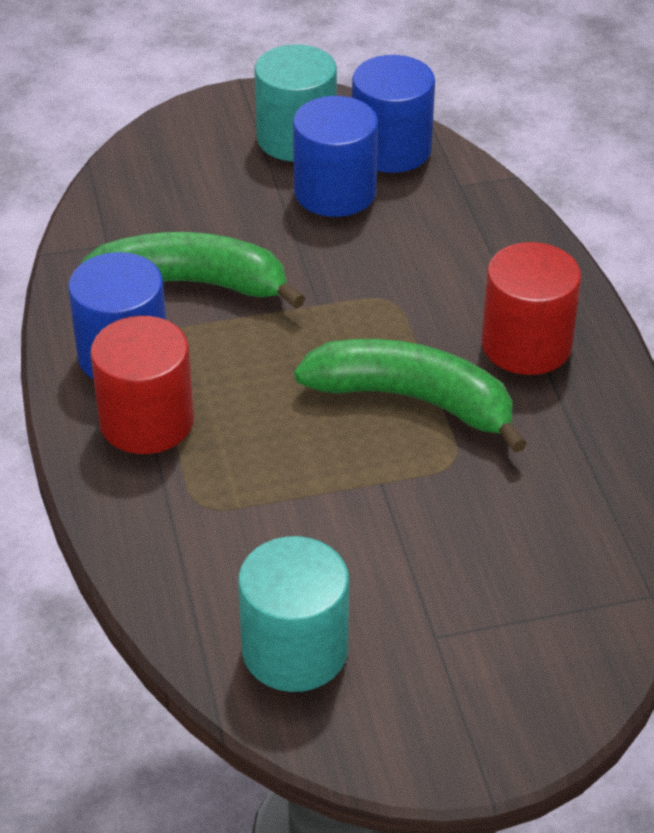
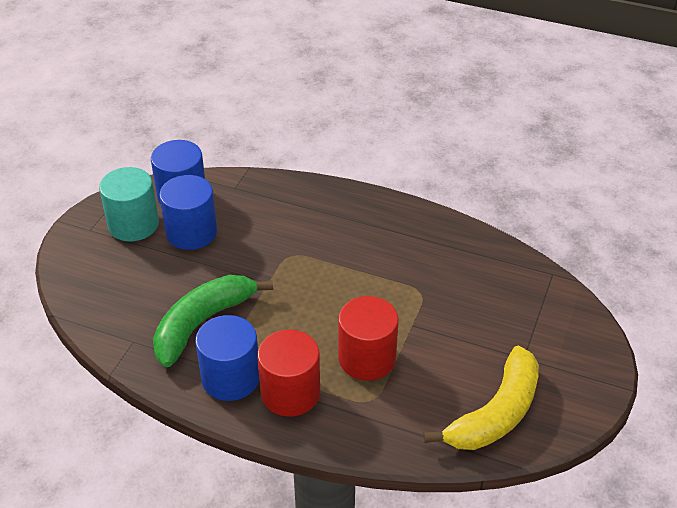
camera: 55 degrees left, 0 degrees up
(295, 650) = (495, 413): turquoise cylinder -> yellow banana
(413, 400) = (368, 284): green banana -> none
(526, 345) = (367, 227): red cylinder -> red cylinder (367, 358)

